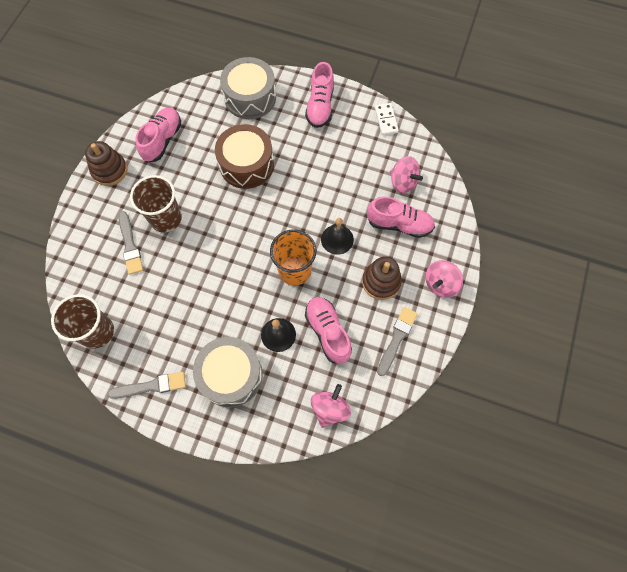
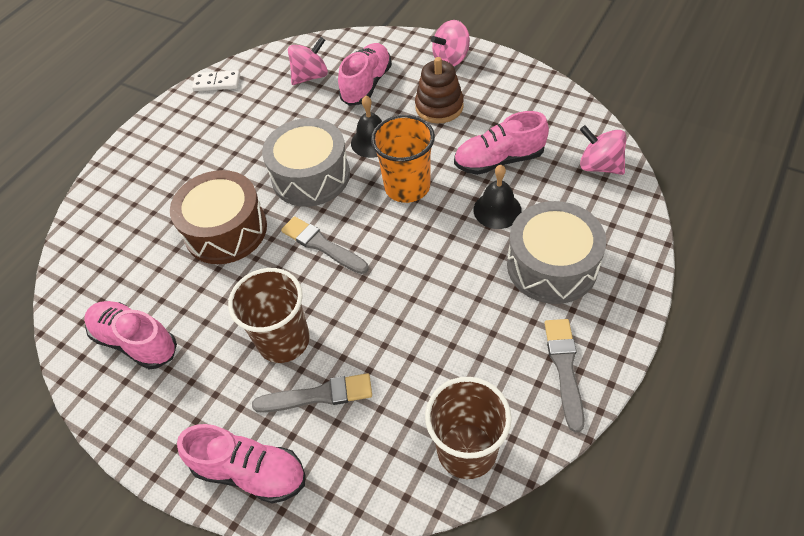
camera: 75 degrees left, 15 degrees down
(109, 170) = (161, 427): brown stacking toy -> none
(250, 97) = (112, 220): grey drum -> grey drum (311, 176)
(320, 106) = (165, 143): pink shoe -> pink shoe (250, 471)
(397, 338) = (514, 100): grey brush -> grey brush (322, 245)
(440, 284) = (451, 59): pink spinning top -> pink spinning top turned 90 degrees clockwise

